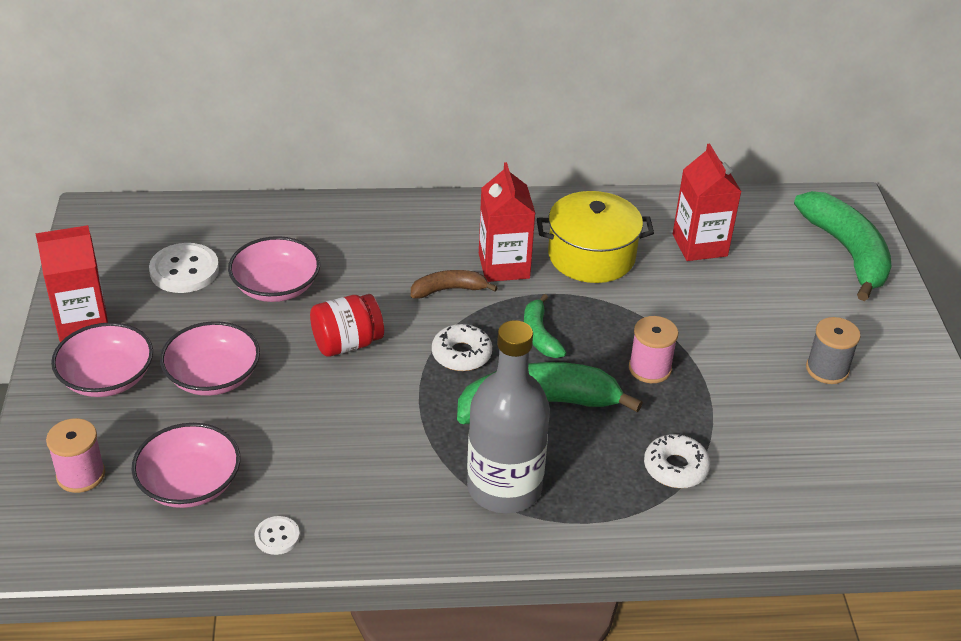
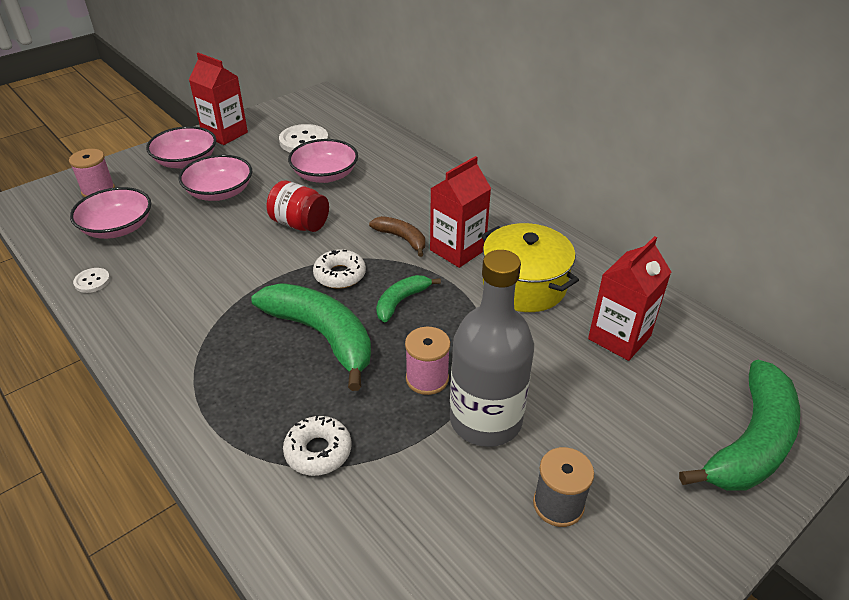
camera: 55 degrees right, 0 degrees up
(504, 488) = (215, 361): grey bottle -> grey bottle (485, 420)

